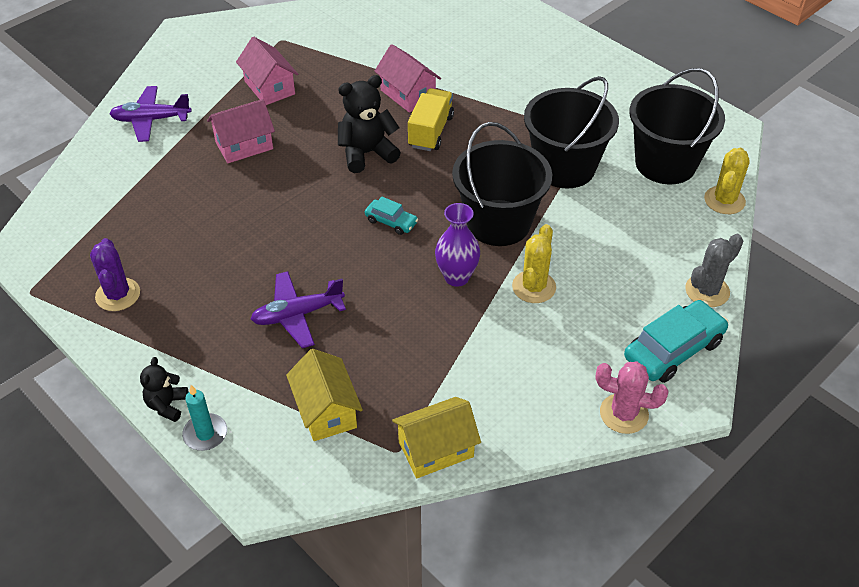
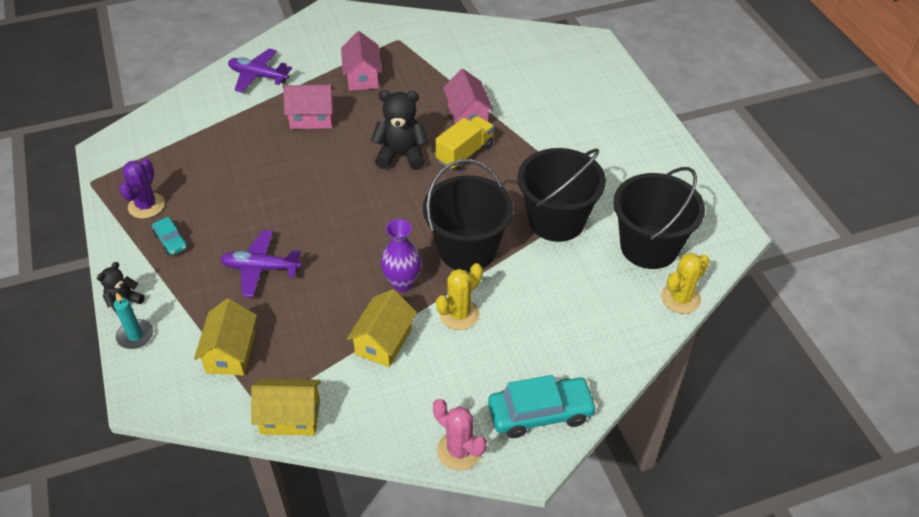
camera: 25 degrees right, 0 degrees up
(391, 222) = (382, 218): turquoise car -> turquoise car (171, 241)
(478, 340) = (383, 342): none -> yellow house
(707, 291) = (607, 373): grey cactus -> none

